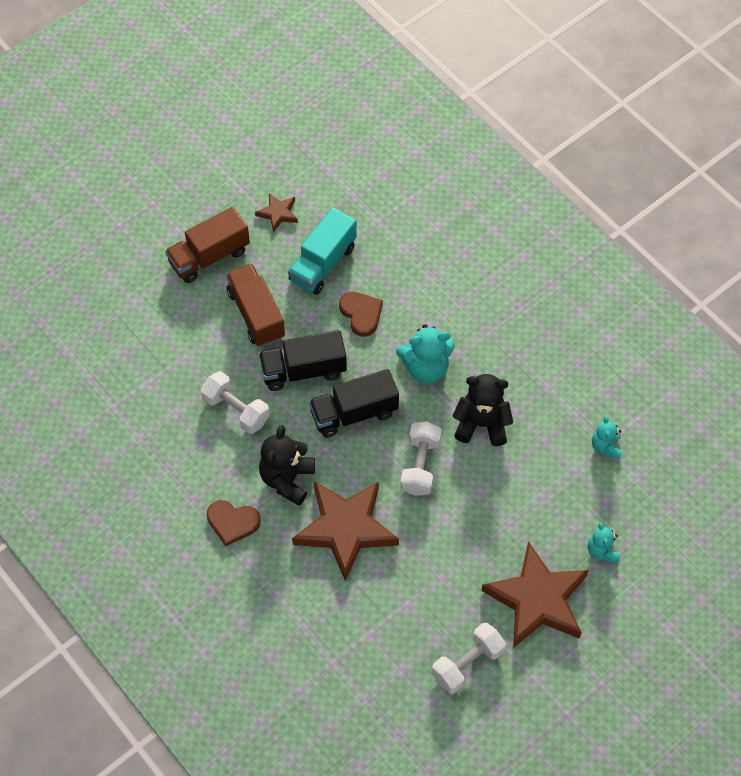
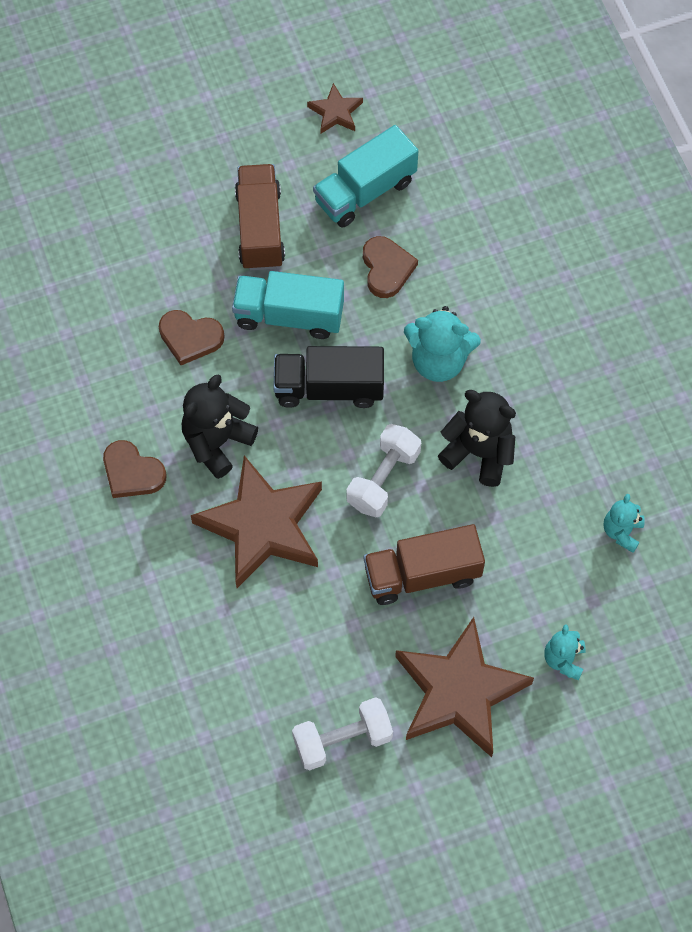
camera: 20 degrees right, 5 degrees up
(209, 257) = (232, 140): brown truck -> brown truck (422, 574)
(236, 410) = (190, 338): white dumbbell -> brown heart
(303, 371) = (289, 316): black truck -> turquoise truck

